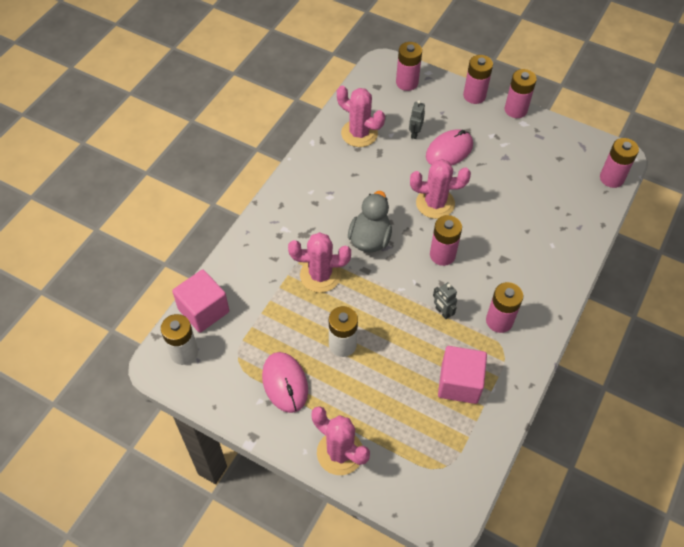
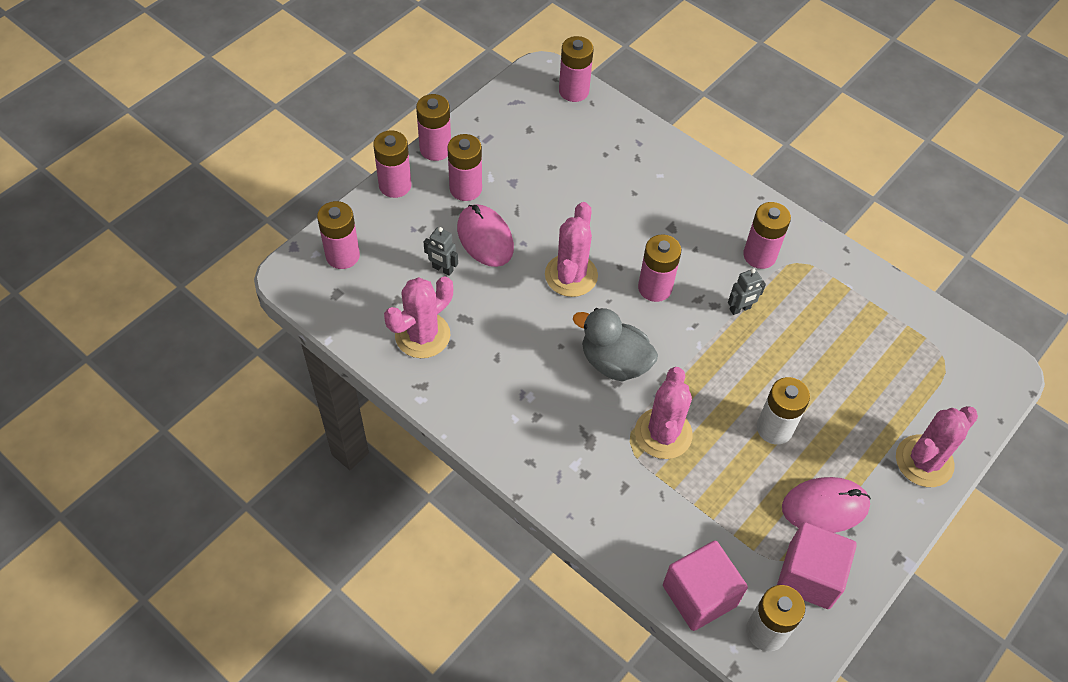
camera: 80 degrees left, 0 degrees up
(459, 383) = (839, 316): pink cube -> pink cube (809, 576)
(487, 132) = (465, 189): none -> pink battery

